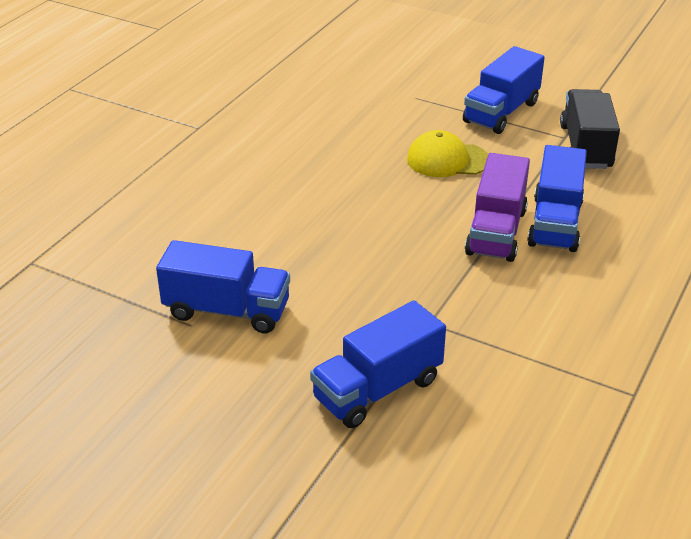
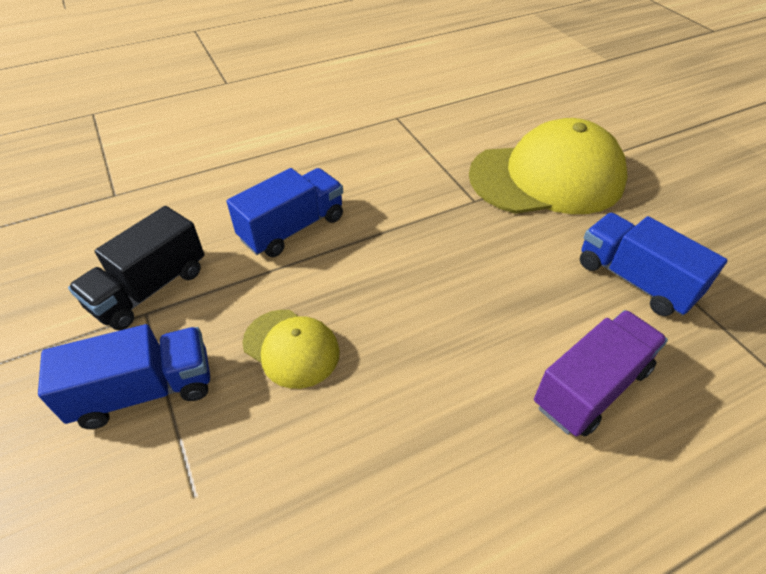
camera: 145 degrees left, 10 degrees up
(377, 389) = (547, 177): blue truck -> yellow cap
(496, 232) = (347, 243): purple truck -> purple truck (591, 387)

